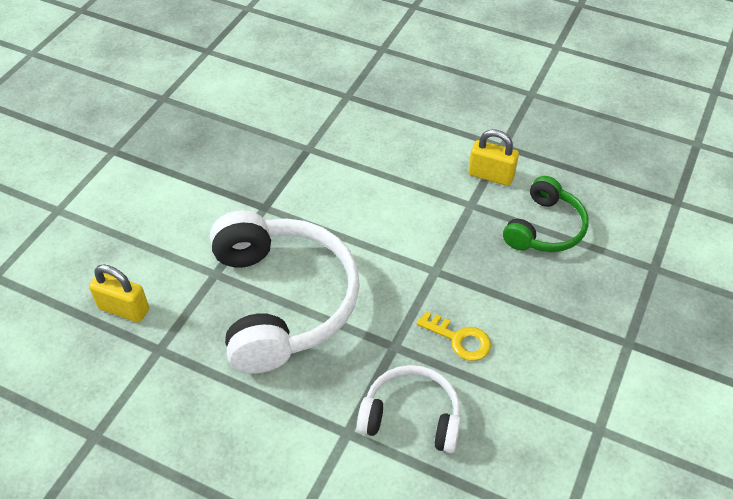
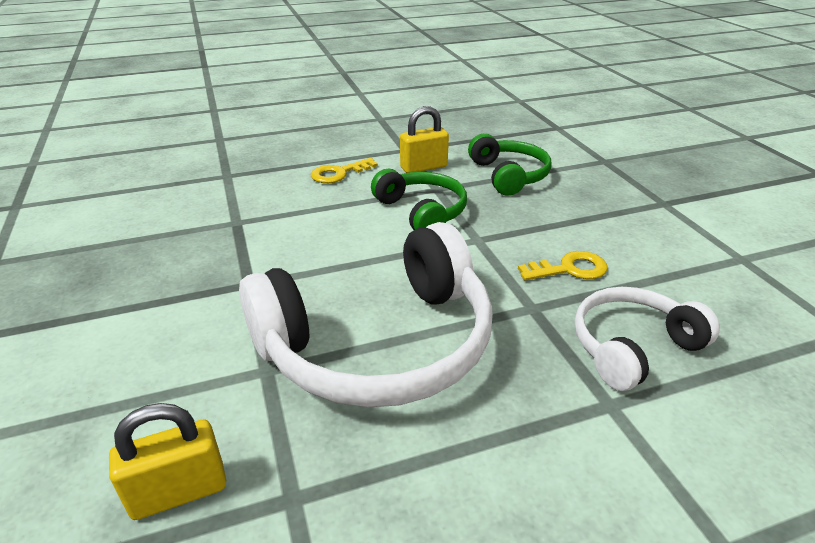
camera: 45 degrees left, 15 degrees down
(282, 301) = (379, 344): white headphones -> white headphones turned 120 degrees clockwise
(422, 142) = (339, 173): none -> yellow key
(431, 220) = (422, 212): none -> green headphones

